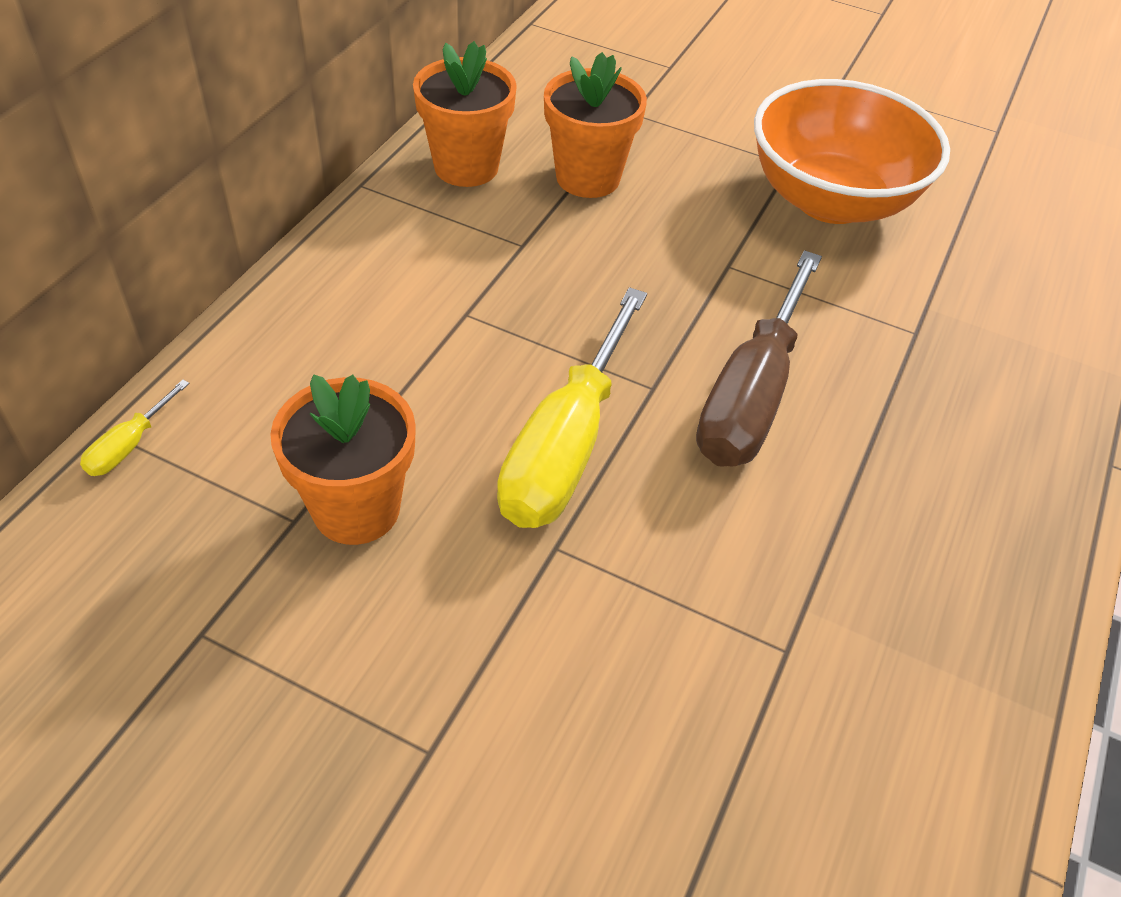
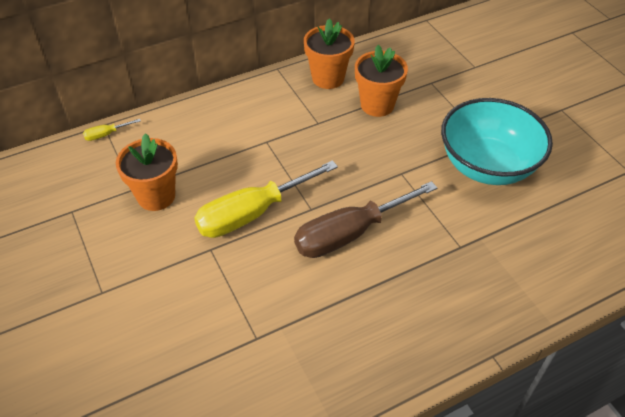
camera: 40 degrees right, 0 degrees up
(830, 200) = (487, 166): orange bowl -> turquoise bowl

